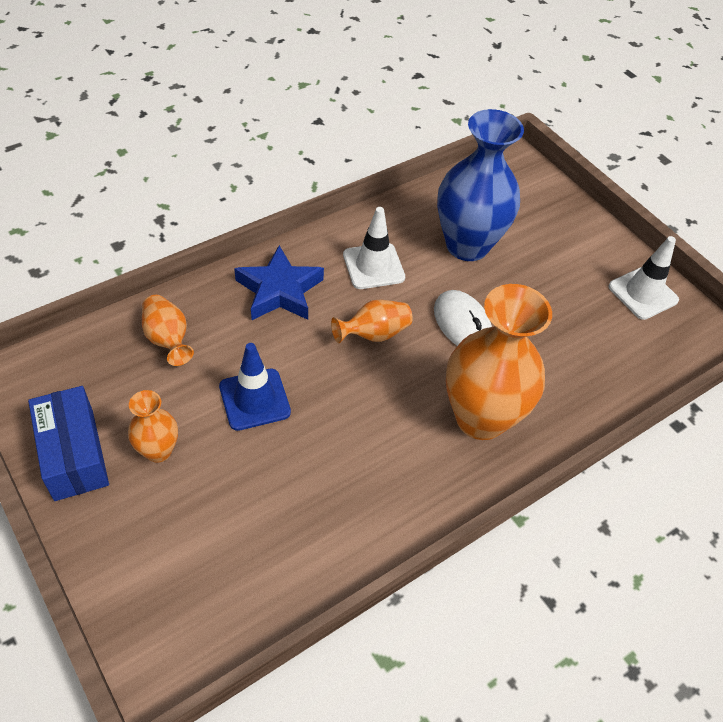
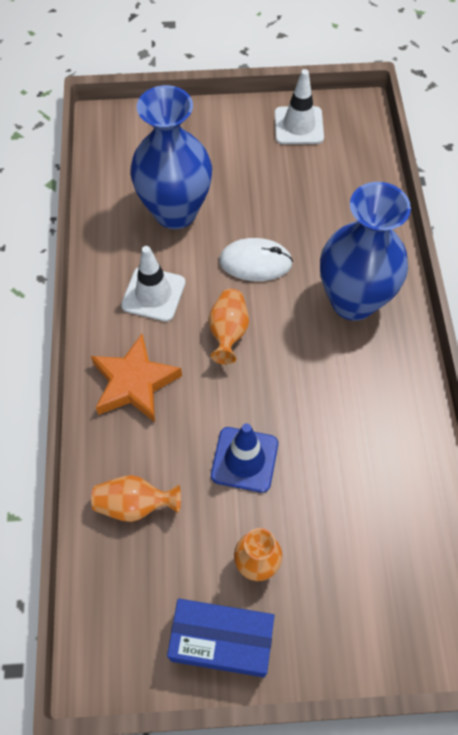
camera: 55 degrees left, 10 degrees up
(279, 290) = (134, 383): blue star -> orange star
(480, 418) = (353, 301): orange vase -> blue vase

